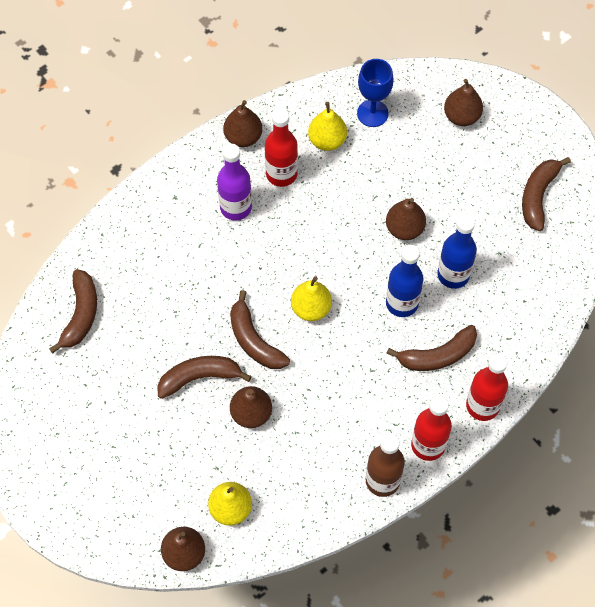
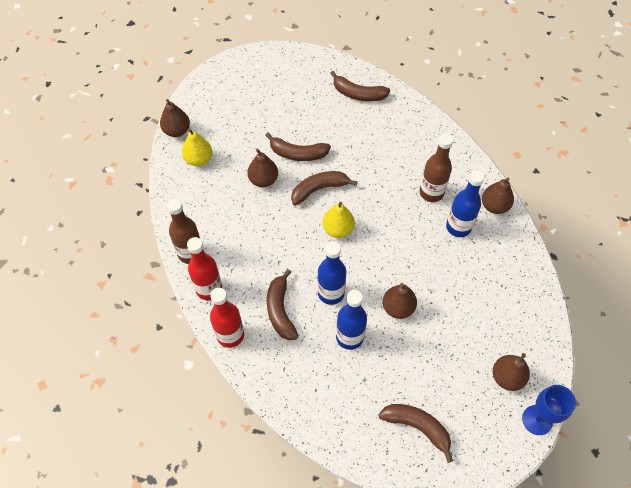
camera: 100 degrees right, 5 degrees down
(199, 377) = (297, 153): brown banana -> brown banana turned 105 degrees clockwise
(236, 207) = (431, 193): purple bottle -> brown bottle
(281, 174) = (458, 227): red bottle -> blue bottle
(327, 140) = (488, 264): yellow pear -> none
(372, 113) = (513, 303): blue goblet -> blue goblet (537, 420)

